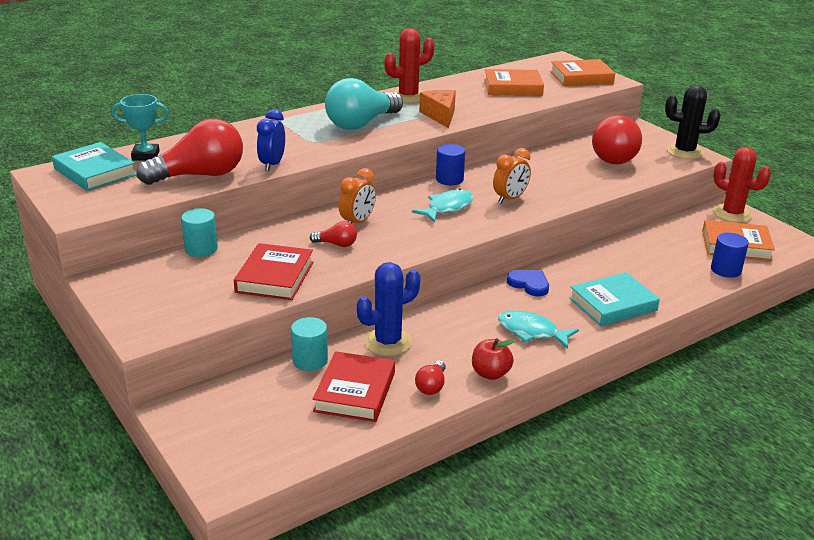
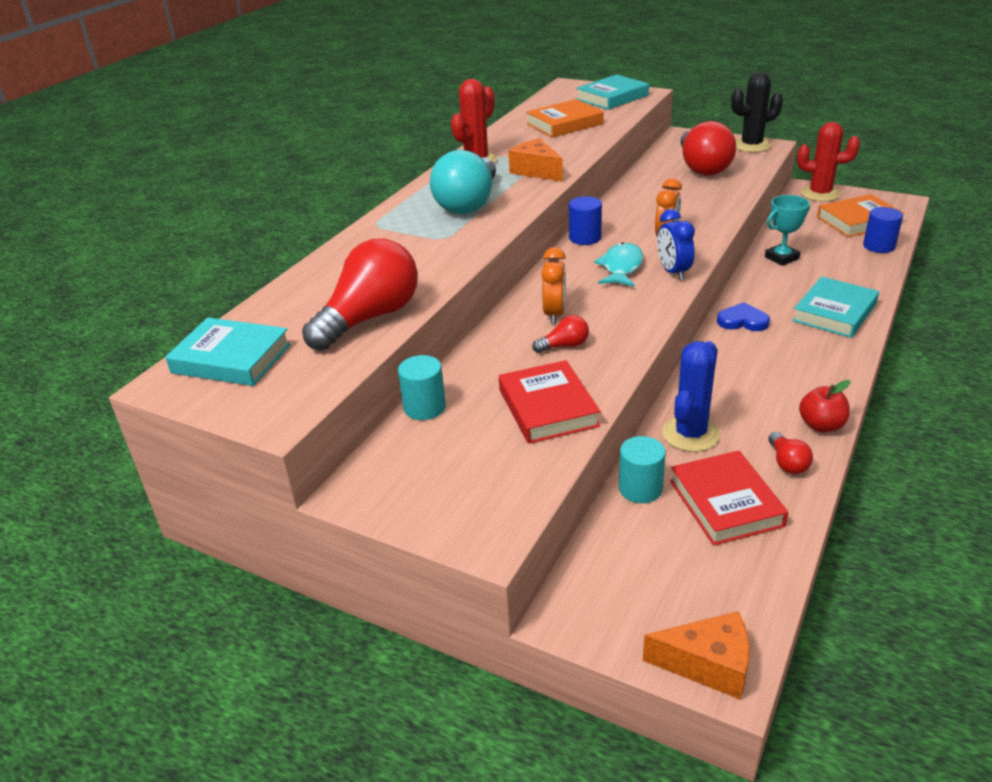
camera: 25 degrees left, 5 degrees up
(145, 155) = (270, 317): turquoise trophy -> turquoise trophy (781, 258)
(222, 472) = (708, 665): none -> orange cheese
(272, 165) = (436, 278): blue clock -> blue clock (673, 272)
(531, 332) = (803, 367): turquoise fish -> none
(581, 77) = (612, 97): orange book -> turquoise book

